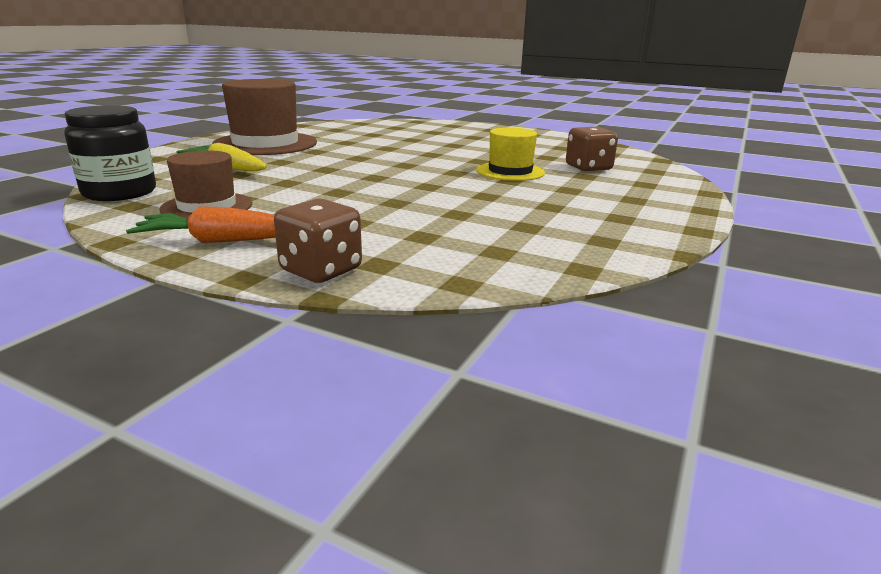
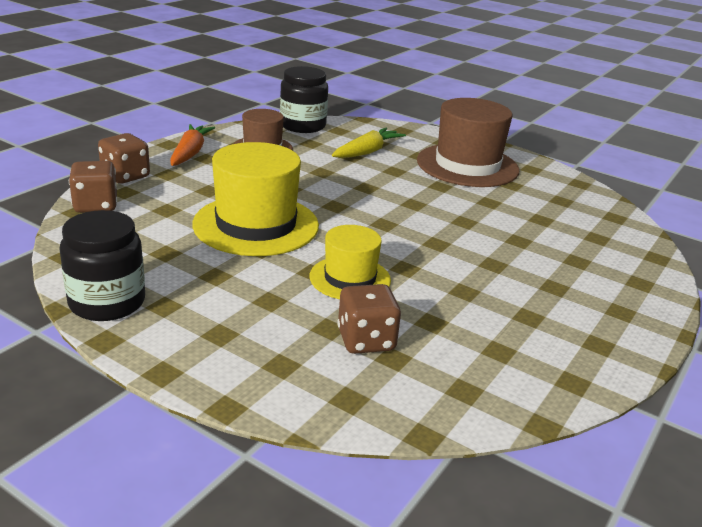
camera: 95 degrees right, 5 degrees up
(436, 274) = (96, 205): none -> brown dice
(437, 199) = (256, 225): none -> yellow hat
(645, 237) = (107, 302): none -> black jar

